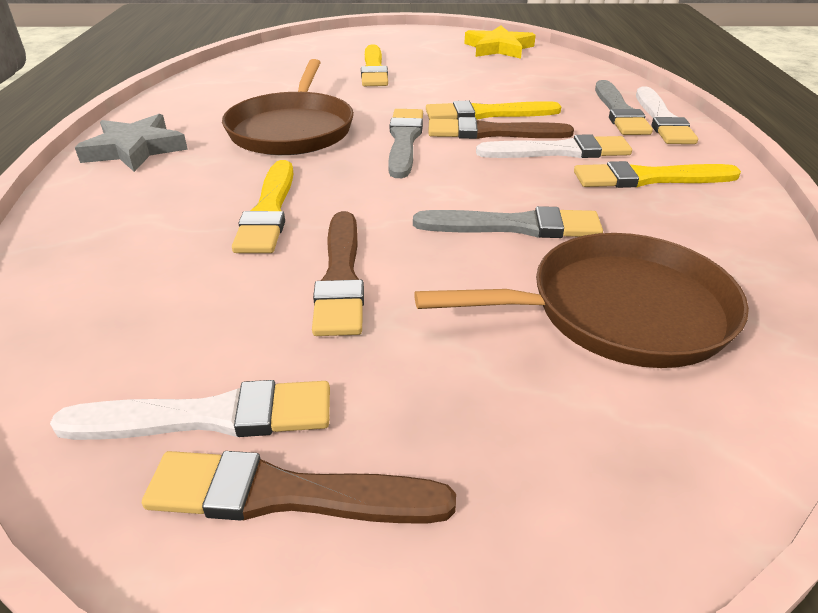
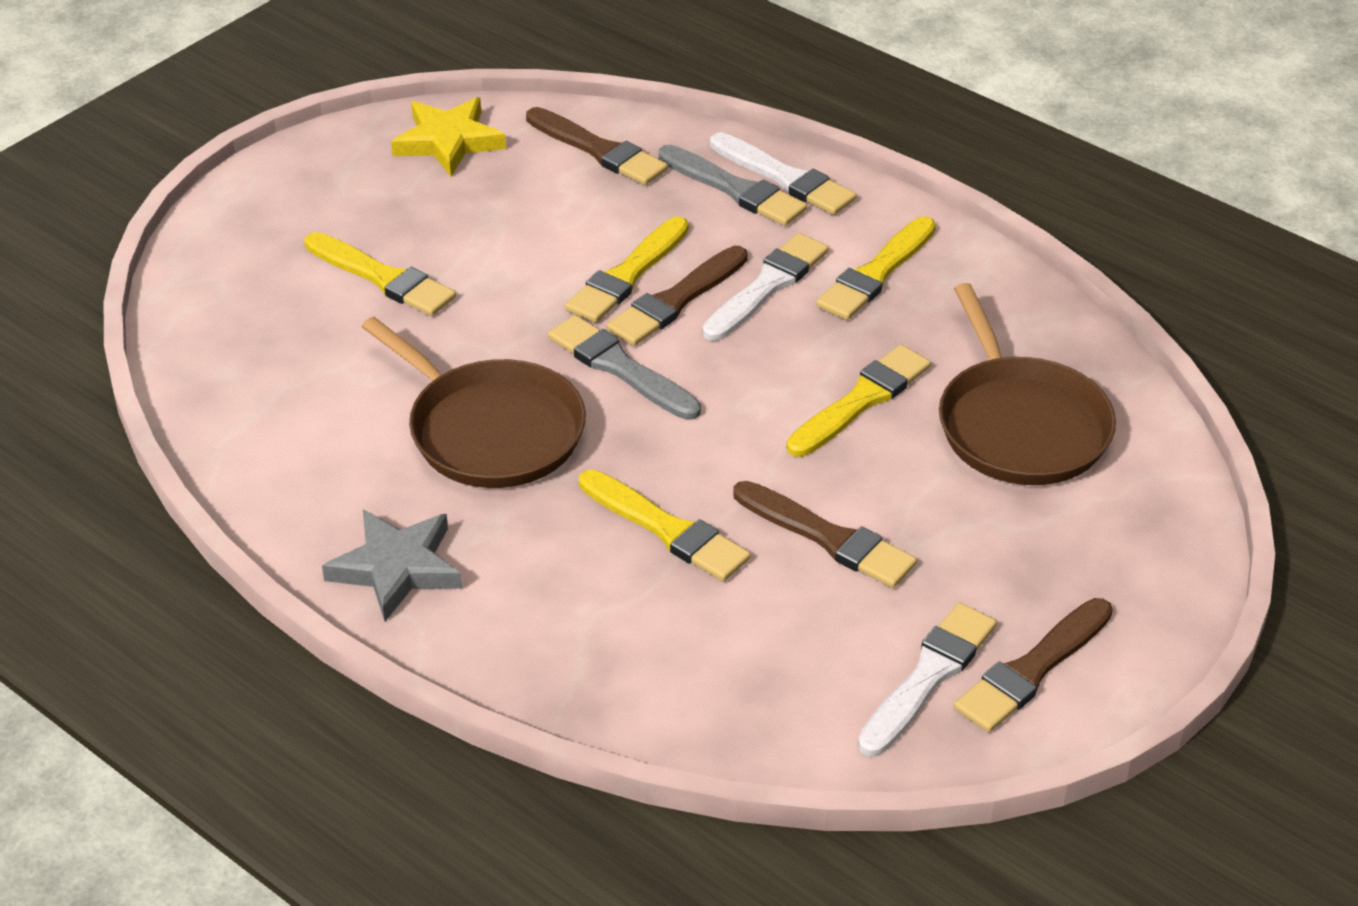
camera: 50 degrees left, 5 degrees up
(515, 226) = (861, 400): grey brush -> yellow brush
(567, 74) = (599, 150): none -> brown brush
(619, 311) = (1020, 425): brown pan -> brown pan turned 135 degrees clockwise

